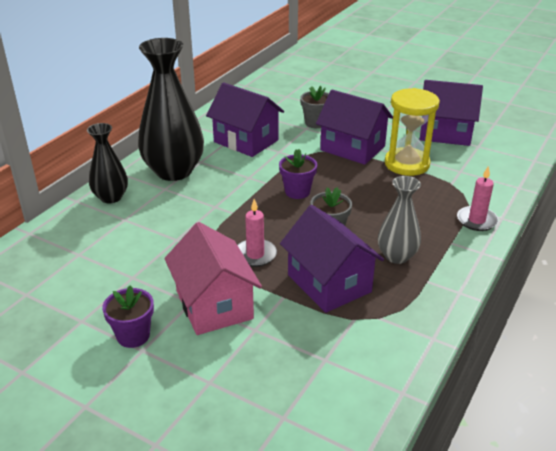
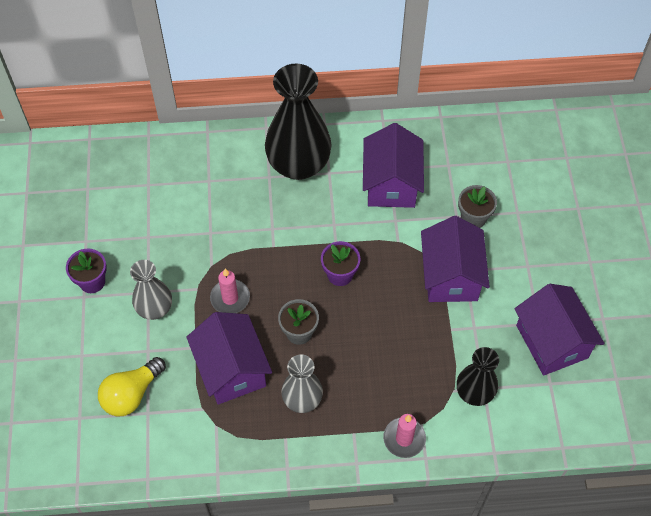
camera: 55 degrees right, 25 degrees up
(111, 197) = (229, 150): black vase -> black vase (474, 392)
(214, 305) = (155, 308): pink house -> grey vase
(293, 362) = (131, 394): none -> yellow light bulb
(329, 283) = (232, 369): purple house -> purple house turned 45 degrees counterclockwise
(407, 164) = (459, 336): yellow hourglass -> none

